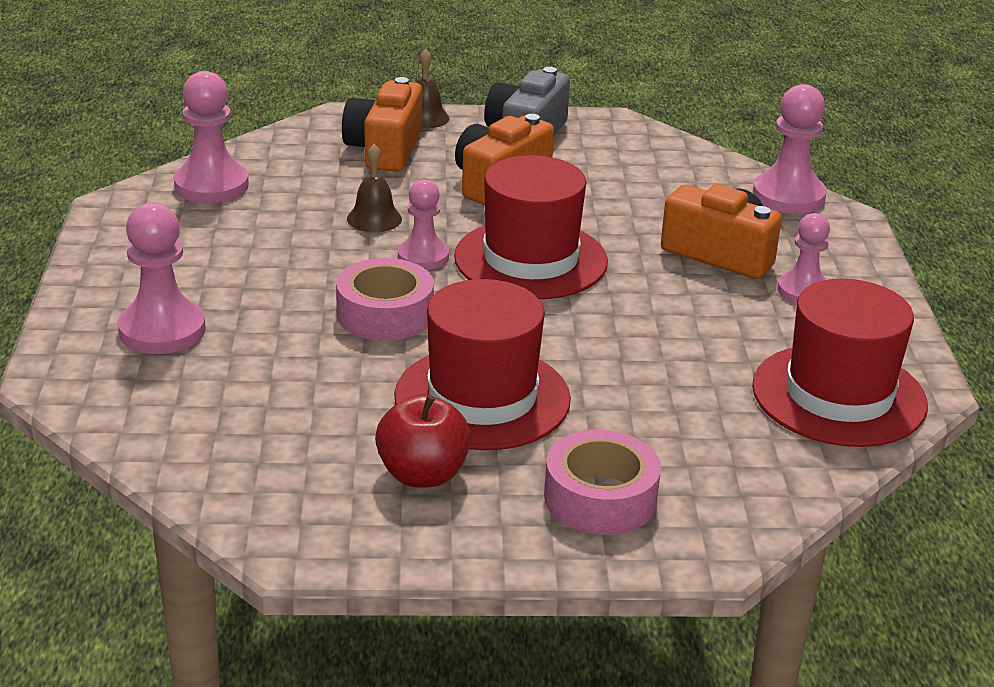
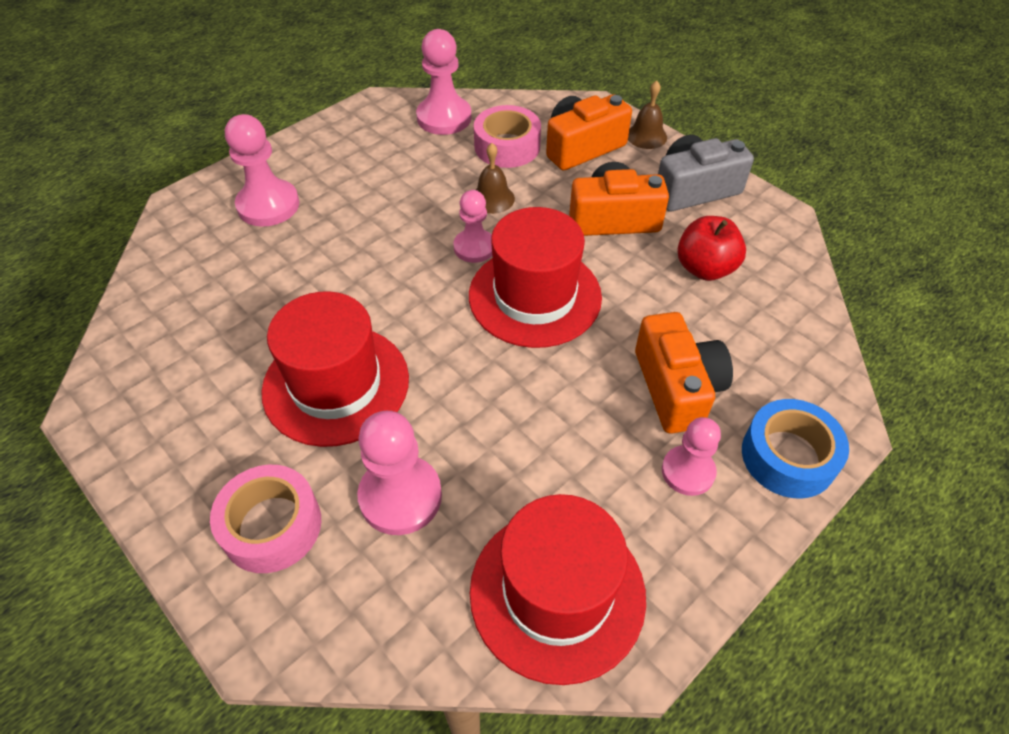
camera: 50 degrees right, 20 degrees up
(385, 314) = (386, 276): pink tape -> pink tape (507, 146)
(422, 474) = (219, 414): red apple -> red apple (705, 268)
(788, 196) = (820, 373): pink pawn -> pink pawn (400, 496)
(842, 248) = (788, 456): none -> blue tape

